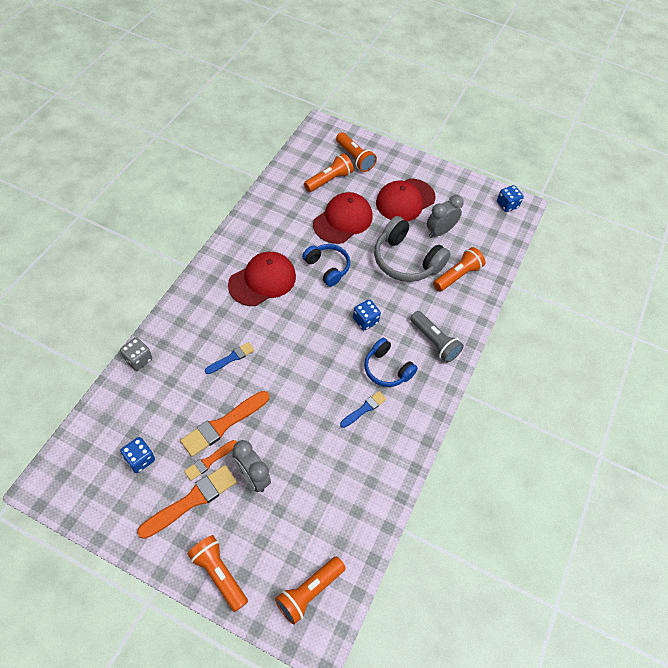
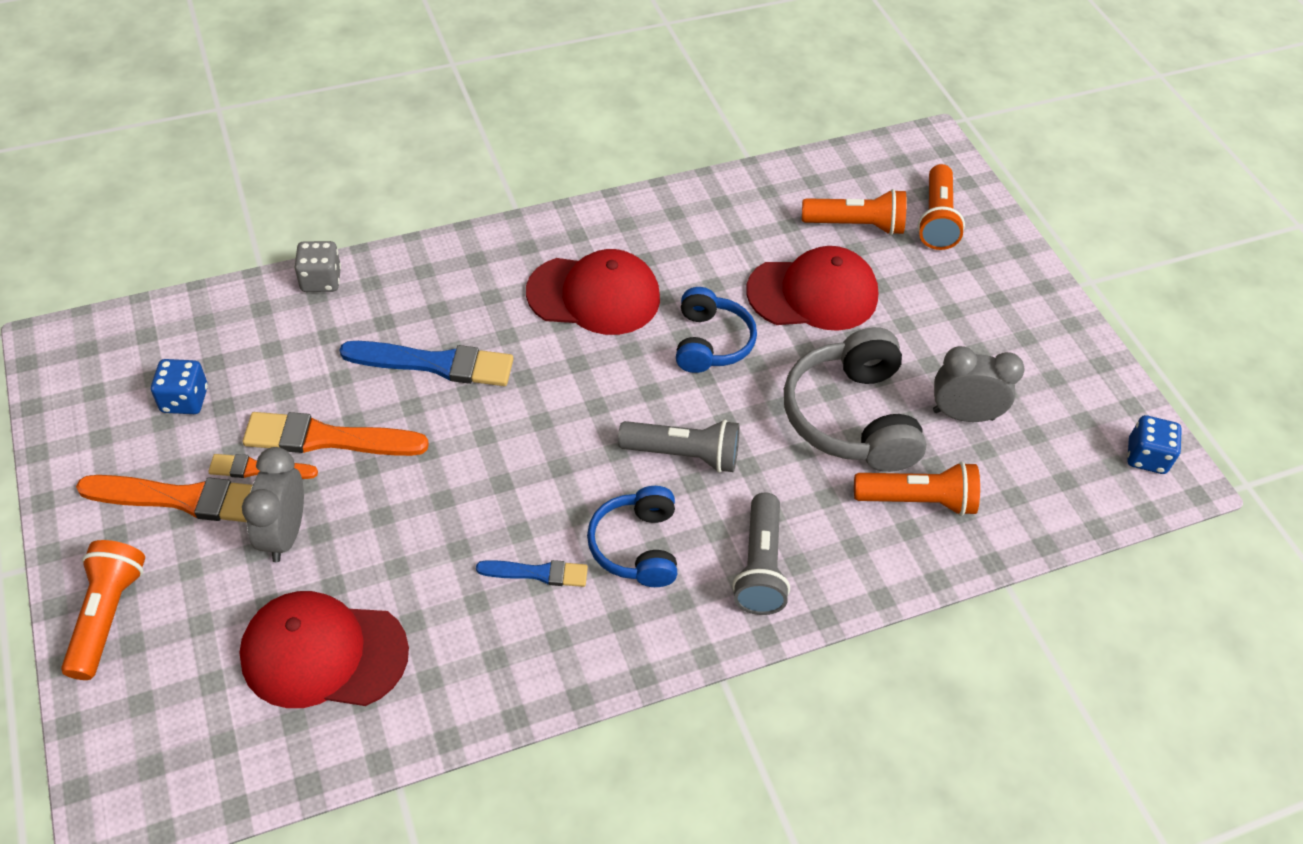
camera: 45 degrees right, 5 degrees down
(231, 358) = (435, 364): blue brush -> blue brush, size x1.74
(309, 592) = (180, 743): orange flashlight -> none
(365, 320) = (683, 455): blue dice -> grey flashlight
(405, 200) = (954, 331): red cap -> red cap (323, 653)

